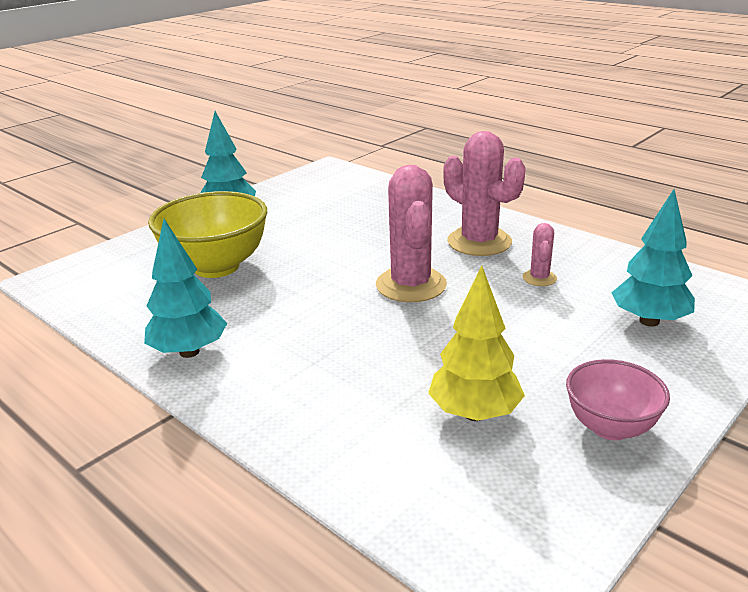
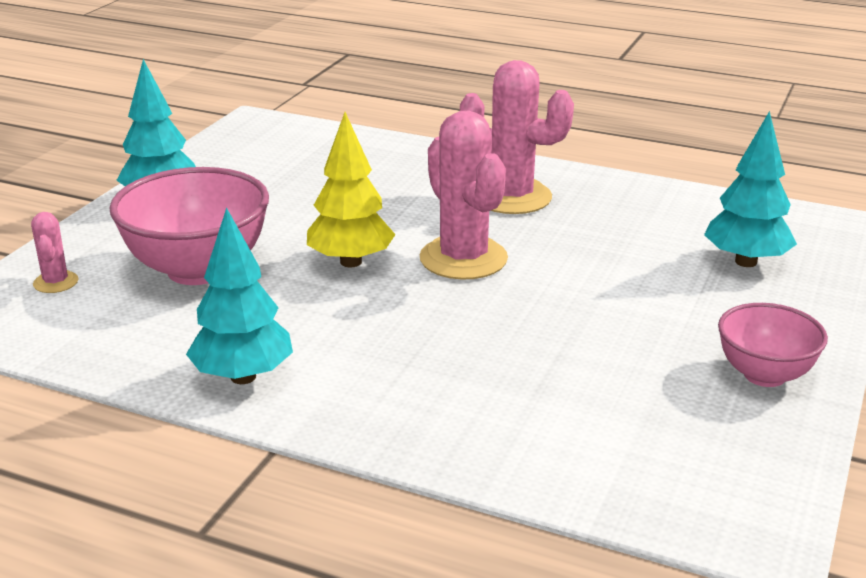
camera: 20 degrees left, 0 degrees up
(216, 267) = (198, 270): yellow bowl -> pink bowl
(474, 413) = (622, 386): yellow tree -> yellow tree (350, 262)
(539, 278) = (605, 231): pink cactus -> pink cactus (56, 282)

